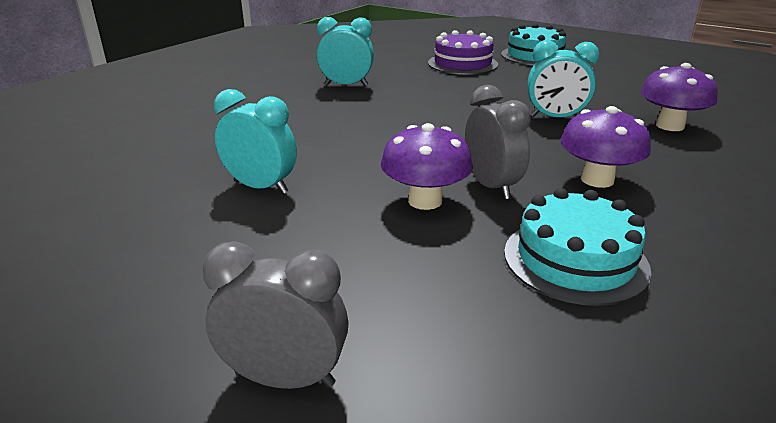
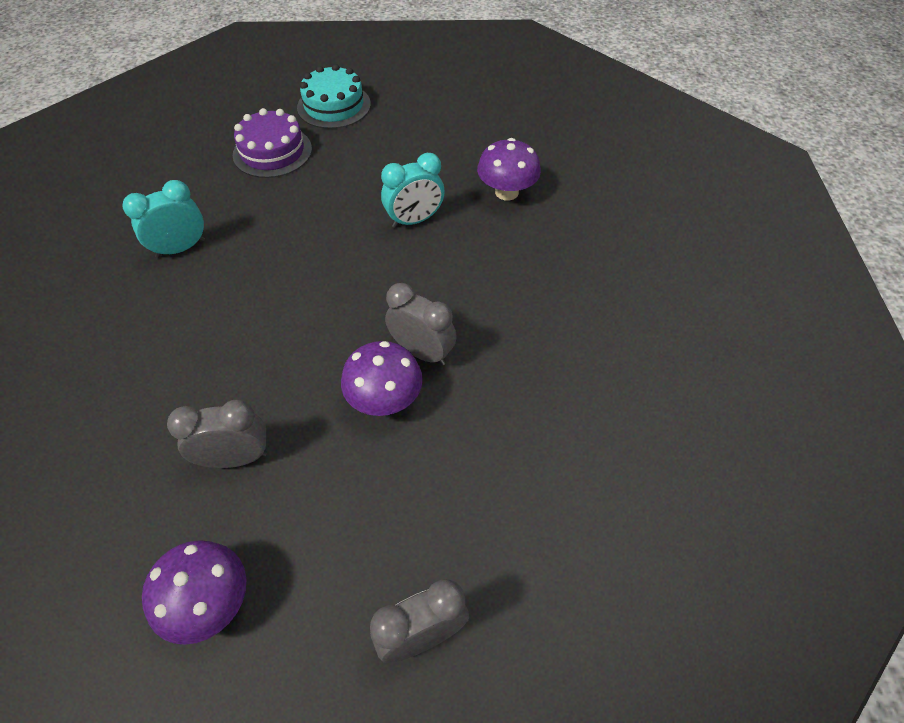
camera: 35 degrees left, 25 degrees up
(261, 187) = (235, 458): turquoise clock -> grey clock
(575, 260) = (524, 409): turquoise cake -> none
(597, 180) = (491, 301): purple mushroom -> purple mushroom (210, 602)

